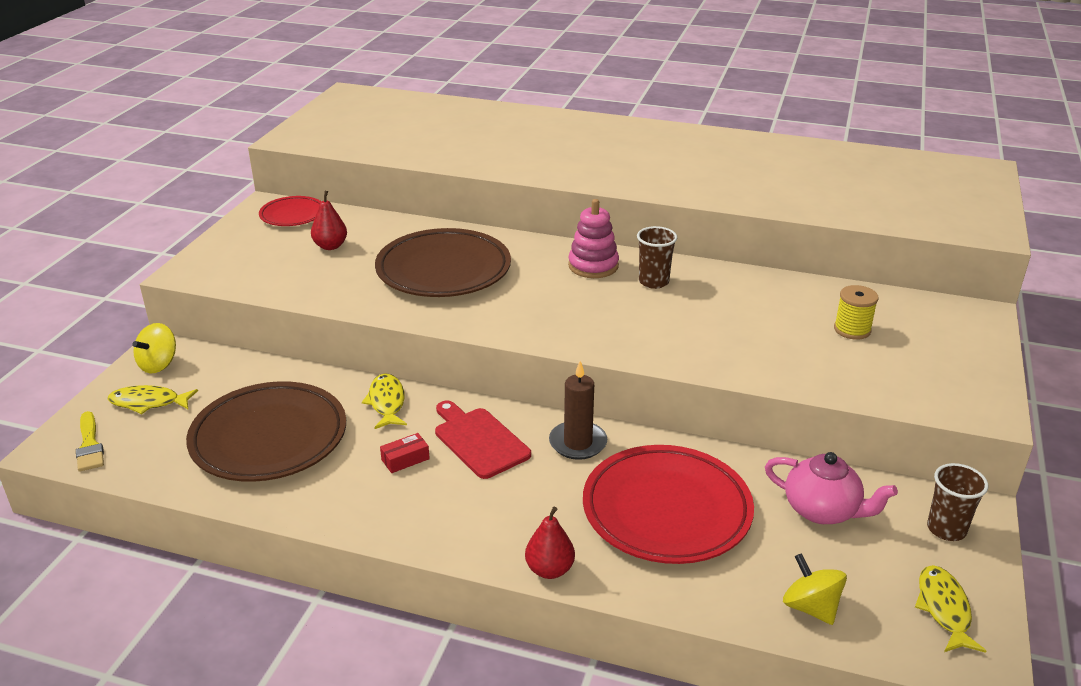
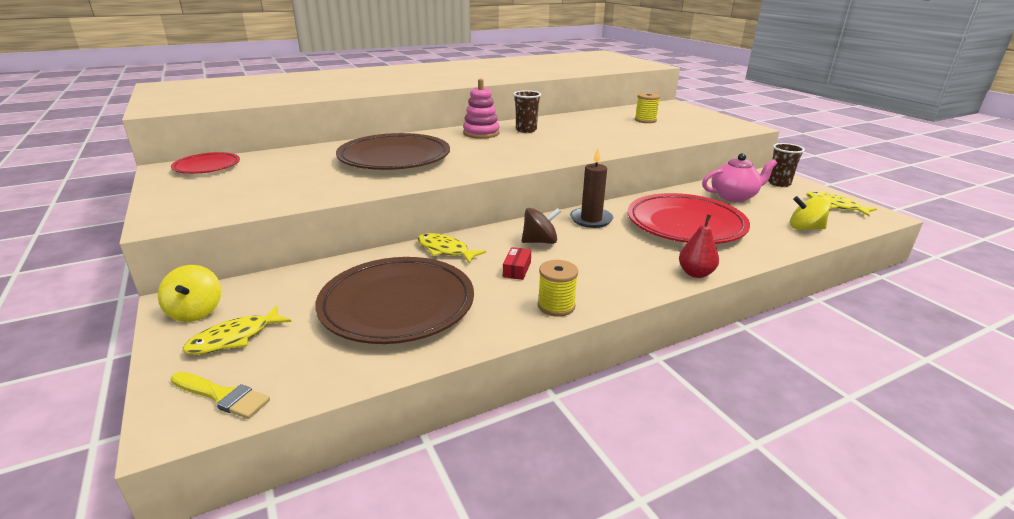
camera: 45 degrees left, 5 degrees down
(330, 246) = (279, 171): red pear -> none
(369, 516) = (556, 306): none -> yellow spool
(479, 440) = (540, 241): red cutting board -> brown spinning top

